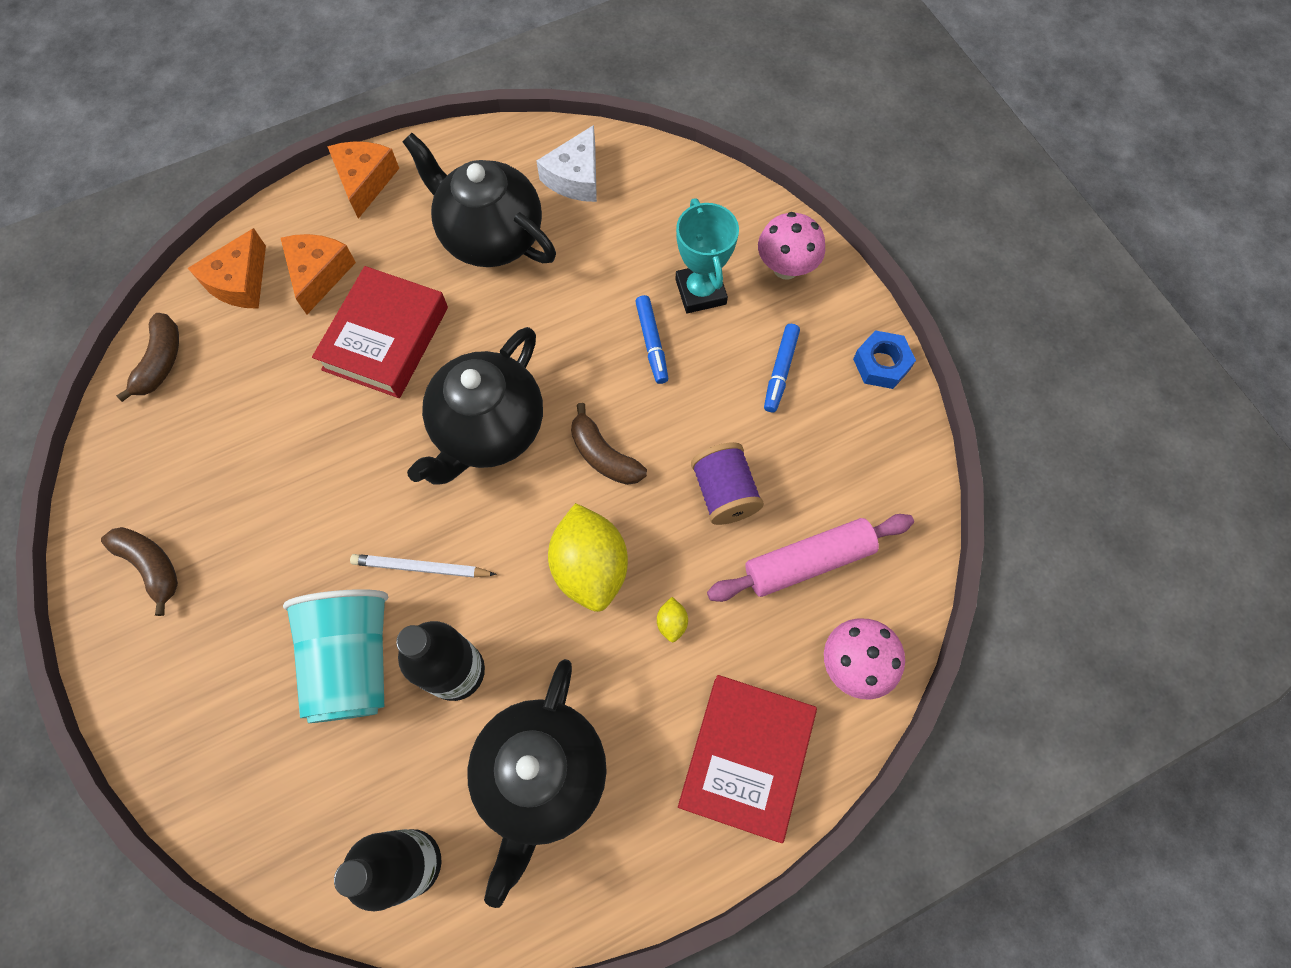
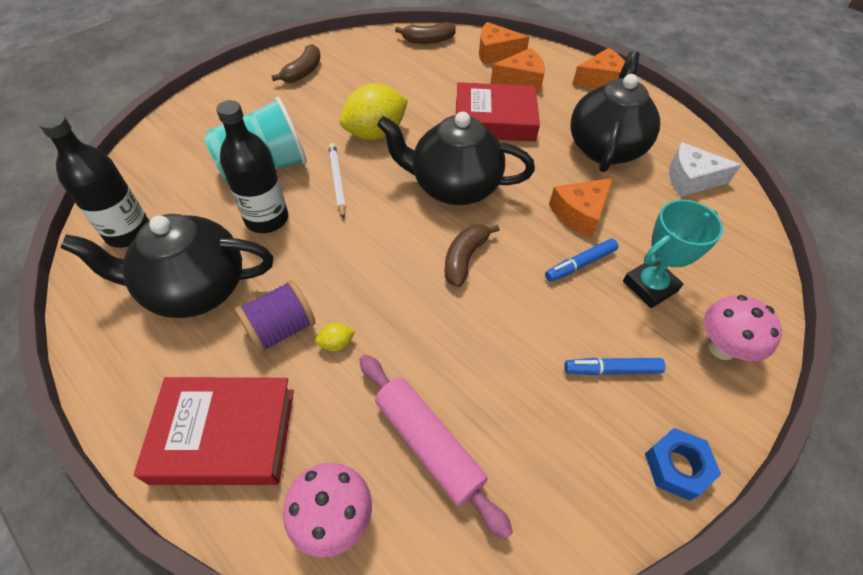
camera: 70 degrees right, 15 degrees down
(582, 311) = (580, 213): none -> orange cheese
(590, 567) = (367, 275): yellow lemon -> yellow lemon (375, 133)
(724, 493) = (469, 353): purple spool -> purple spool (281, 329)

